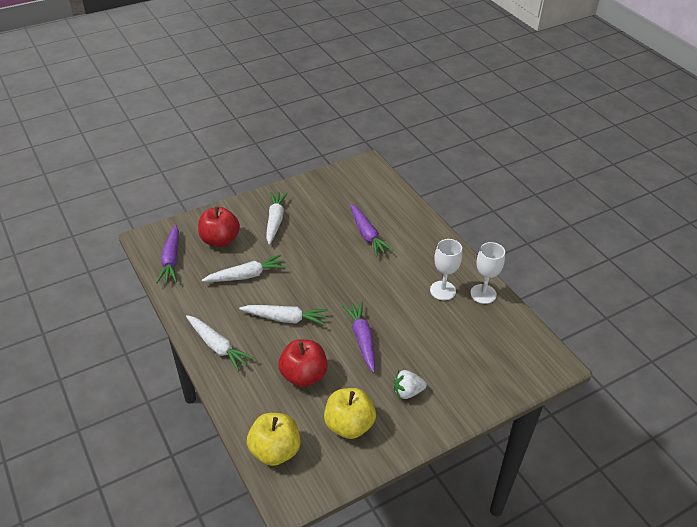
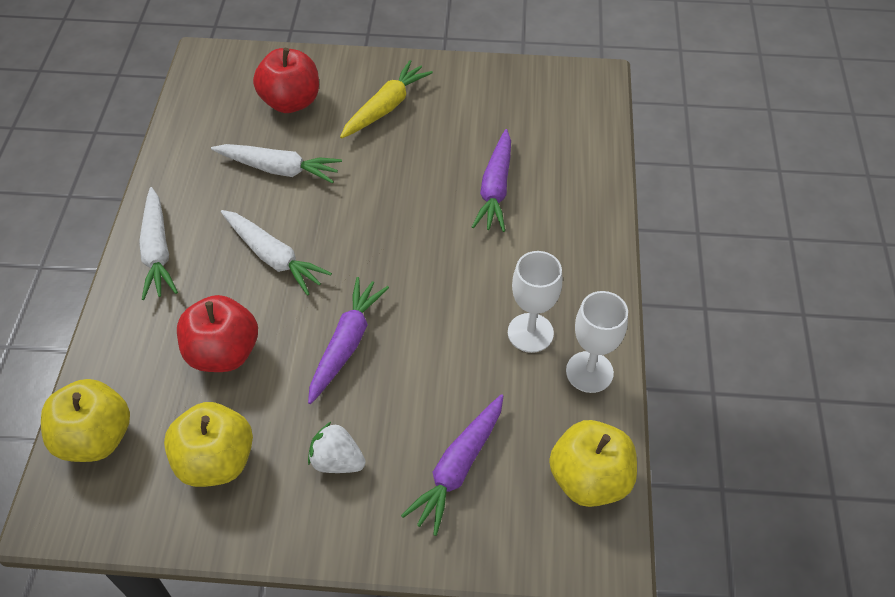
camera: 35 degrees right, 10 degrees up
(171, 259) = (209, 101): purple carrot -> purple carrot (458, 467)
(275, 221) = (386, 107): white carrot -> yellow carrot
(523, 337) = (589, 479): none -> yellow apple

